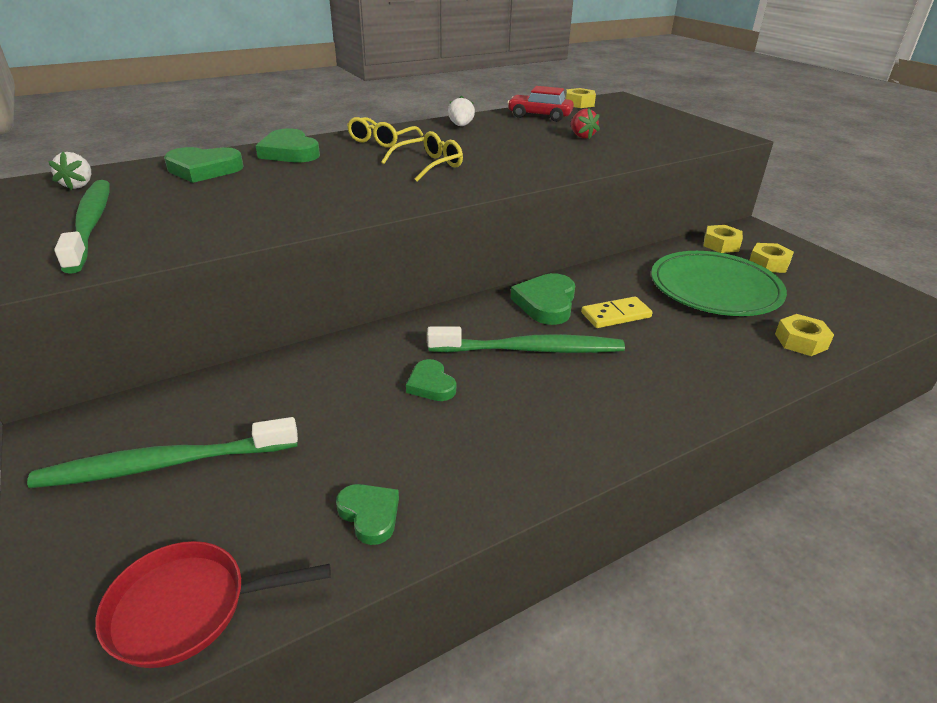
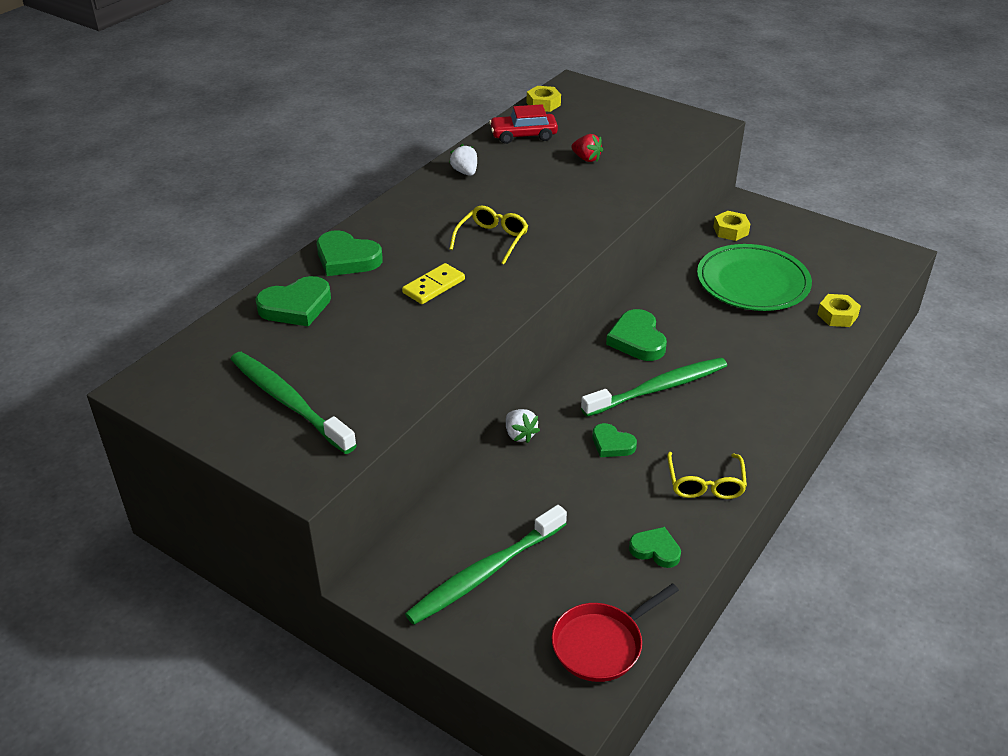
camera: 25 degrees left, 5 degrees up
(79, 185) = (206, 363): white strawberry -> white strawberry (520, 435)
(382, 140) = (413, 216): yellow glasses -> yellow glasses (705, 484)
(616, 315) = (697, 334): yellow domino -> yellow domino (433, 286)
(768, 264) = (777, 242): yellow nut -> none

